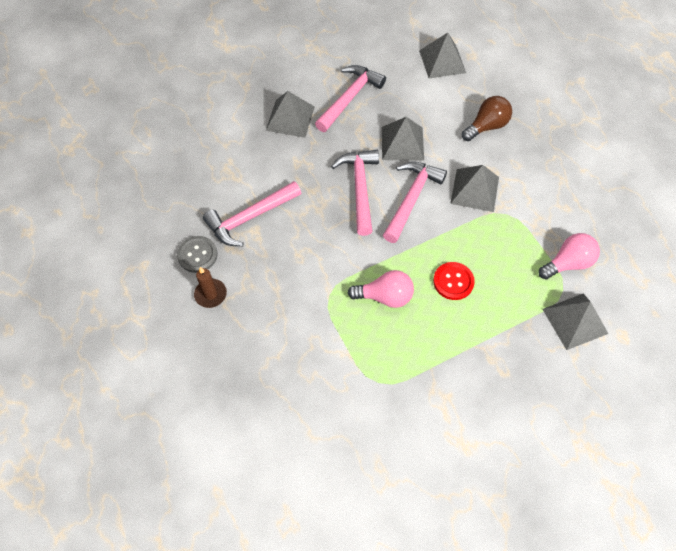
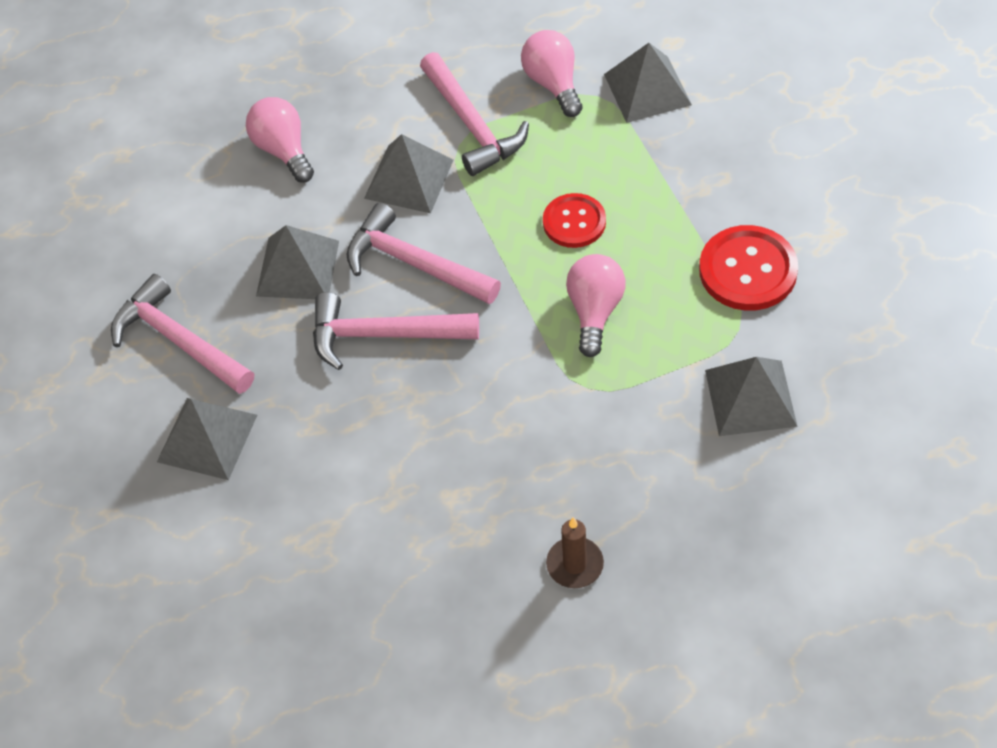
camera: 80 degrees left, 5 degrees down
(197, 255) = (493, 589): grey button -> none
(250, 218) = (423, 504): pink hammer -> pink hammer (472, 125)
(426, 388) = (748, 270): none -> red button
(442, 61) = (125, 196): grey pyramid -> grey pyramid (750, 397)
(486, 126) = (283, 150): brown light bulb -> pink light bulb

